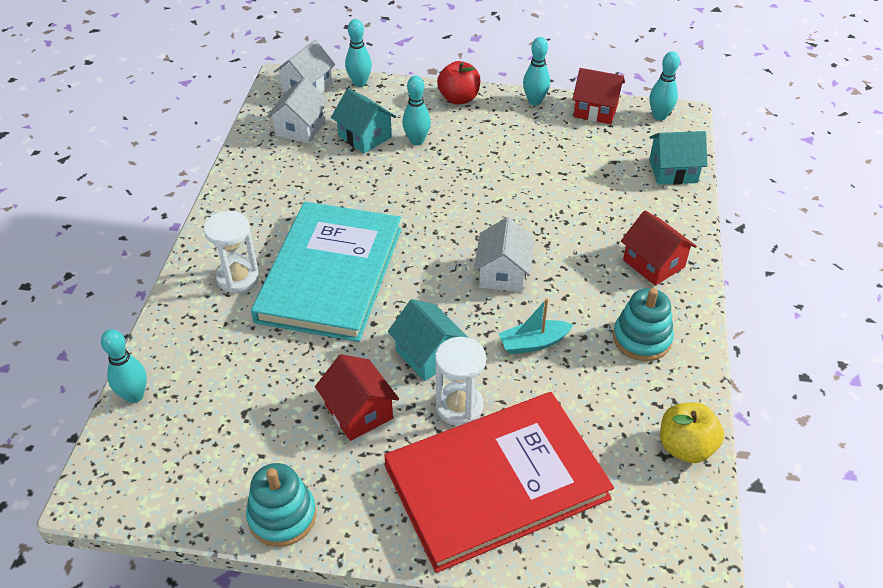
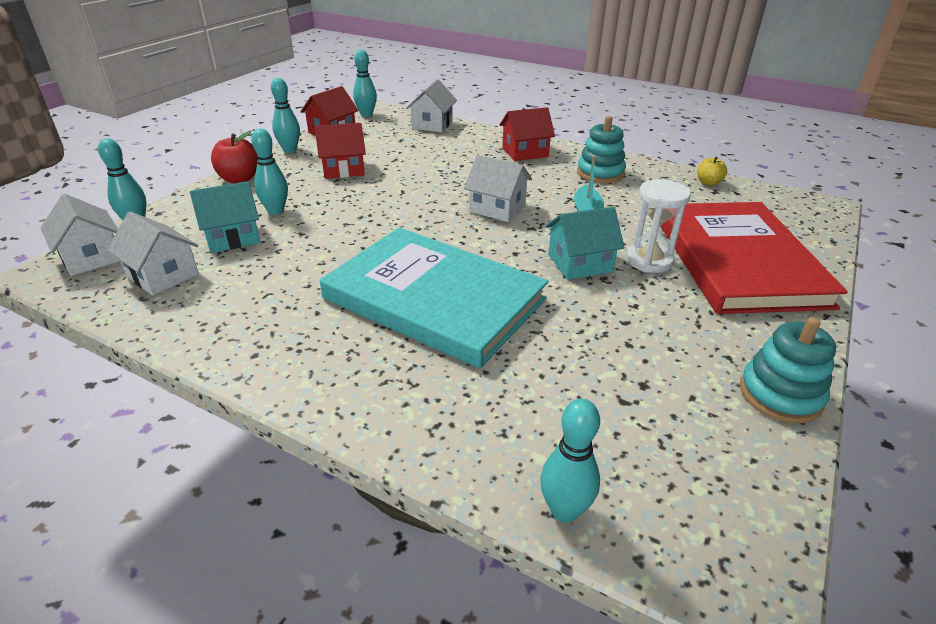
camera: 70 degrees left, 10 degrees down
(238, 278) = (391, 370): white hourglass -> none
(358, 412) = (642, 317): red house -> red house (343, 169)
(673, 171) = (432, 125): turquoise house -> white house
(685, 447) = (708, 183): yellow apple -> yellow apple, size x0.61

